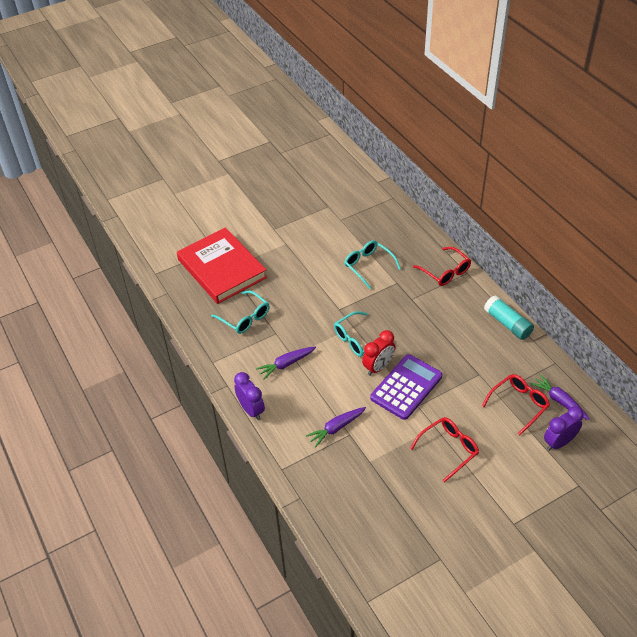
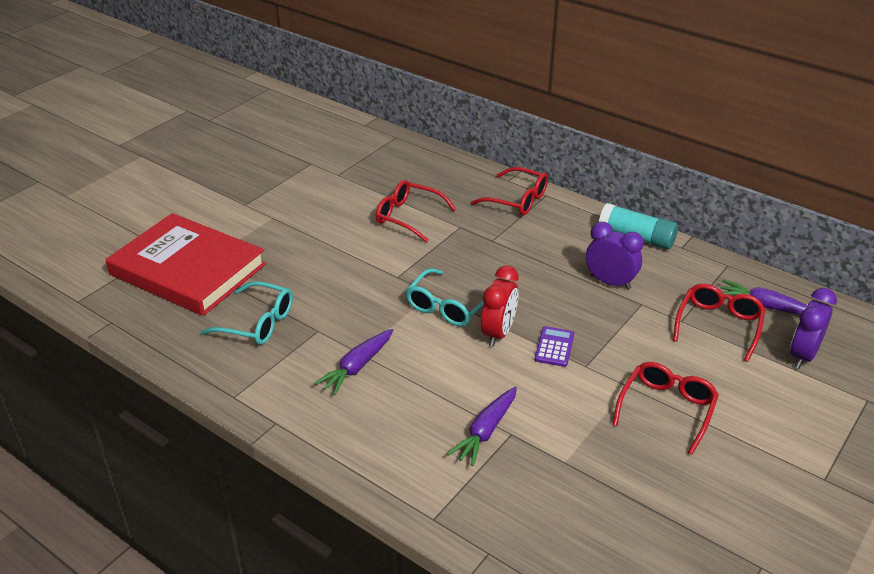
camera: 25 degrees left, 10 degrees down
(251, 410) = (334, 446): purple clock -> purple clock (610, 282)
(368, 266) = (408, 217): turquoise glasses -> red glasses
(406, 387) = (554, 347): purple calculator -> purple calculator, size x0.47

